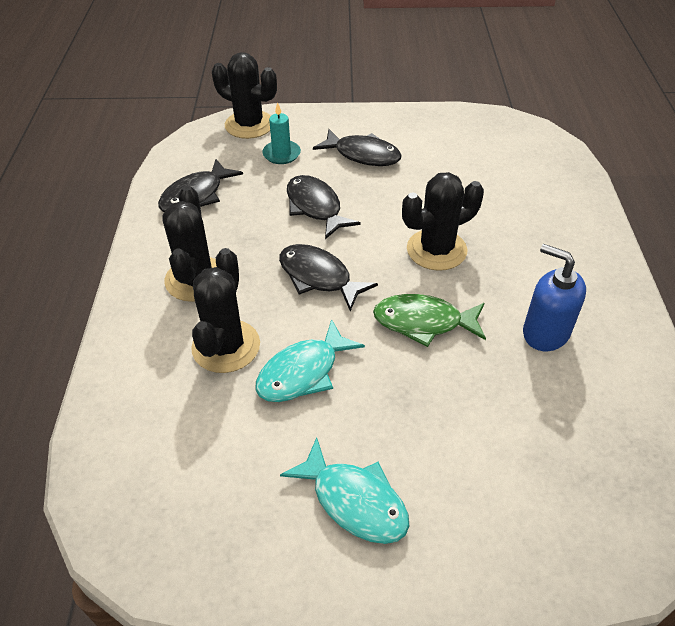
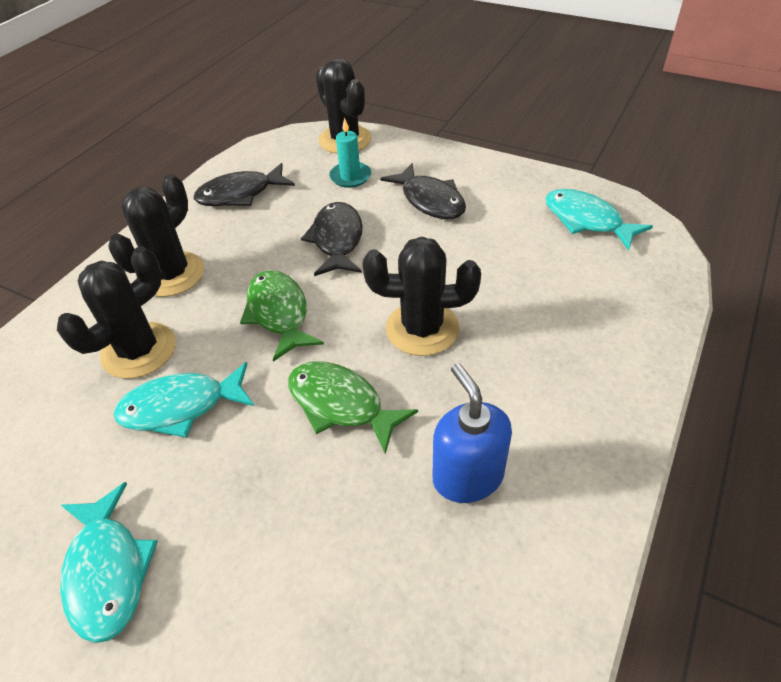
camera: 30 degrees right, 0 degrees up
(319, 277) = (279, 314): black fish -> green fish
(488, 137) = (587, 220): none -> turquoise fish

